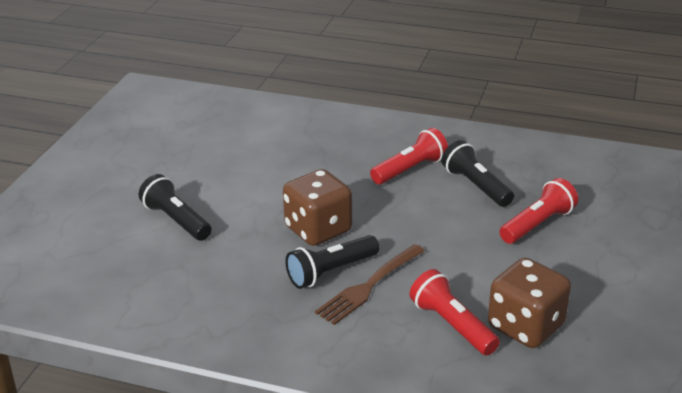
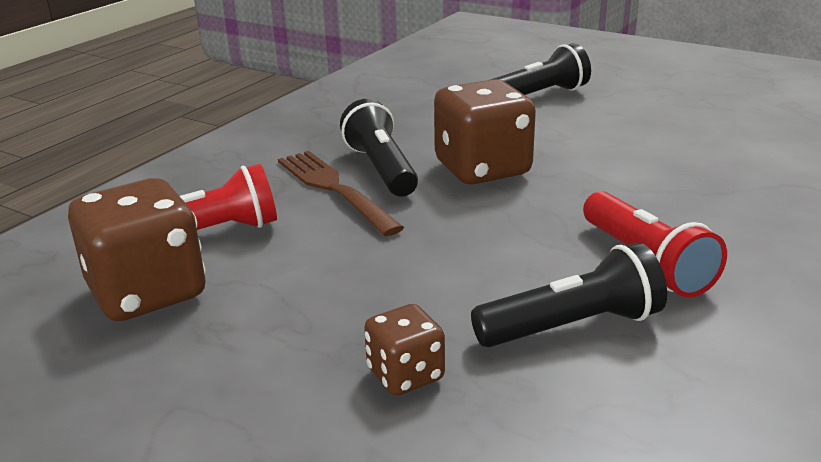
camera: 105 degrees right, 5 degrees down
(537, 224) = (405, 375): red flashlight -> brown dice

